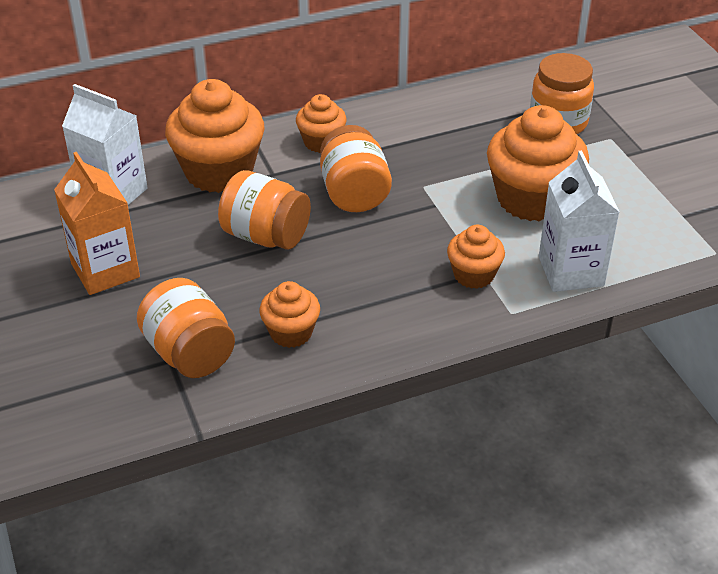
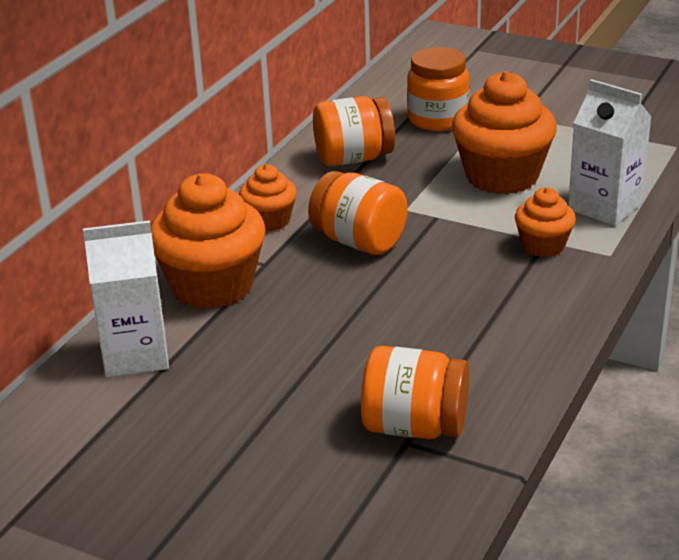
camera: 40 degrees left, 10 degrees down
(105, 270) = (231, 414): orange carton -> none
(265, 236) = (335, 309): orange jar -> orange jar (353, 158)
(291, 332) = (473, 362): orange cupcake -> none

